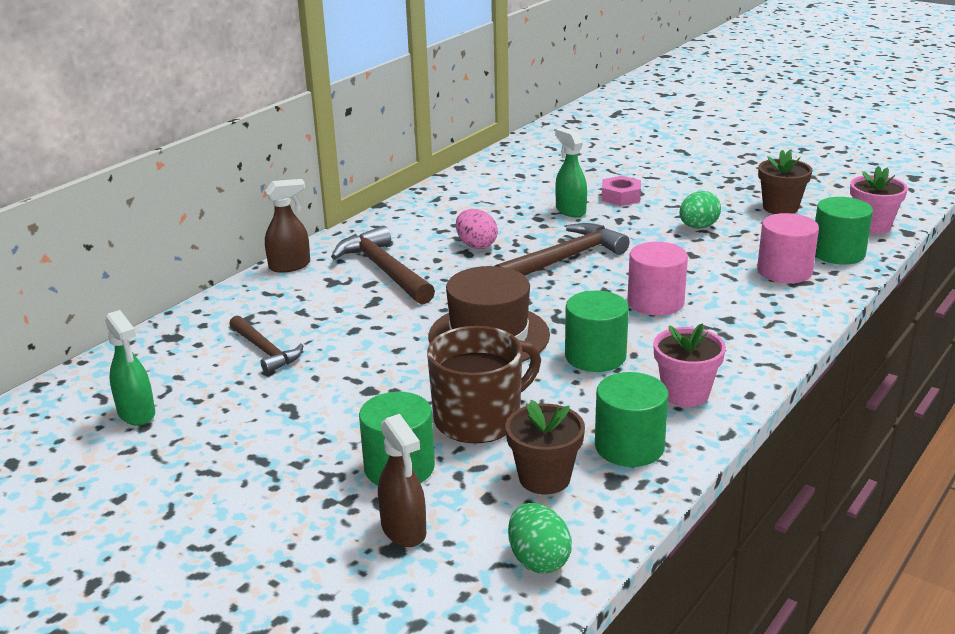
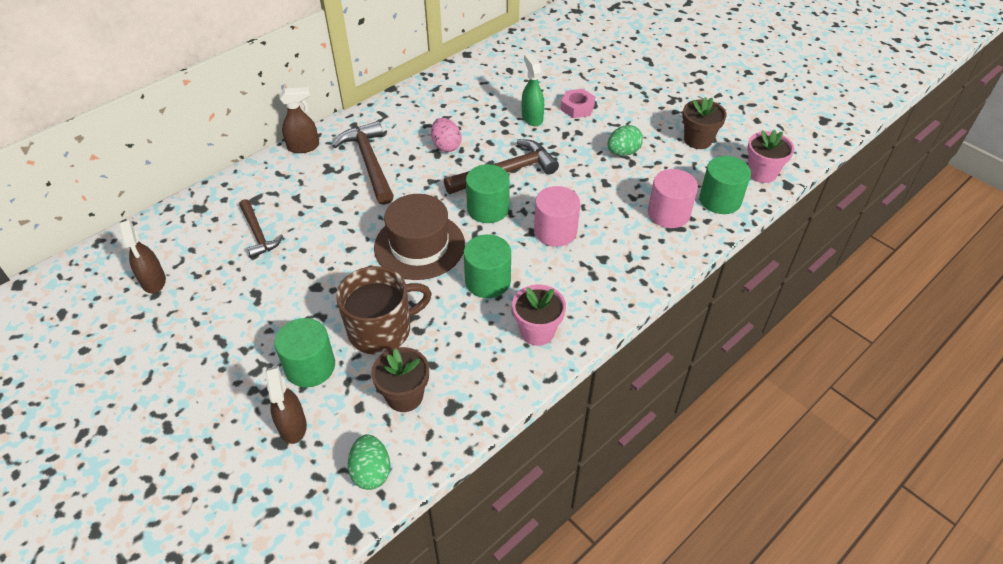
camera: 10 degrees right, 20 degrees up
(137, 414) = (153, 281): green spray bottle -> brown spray bottle
(629, 446) = (475, 377): green cylinder -> green cylinder (488, 209)

